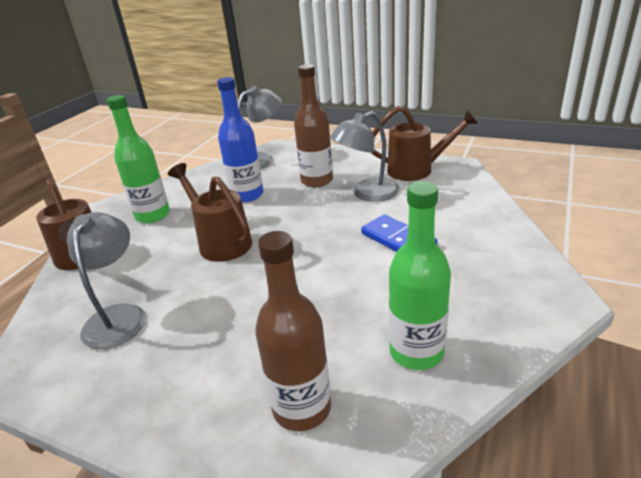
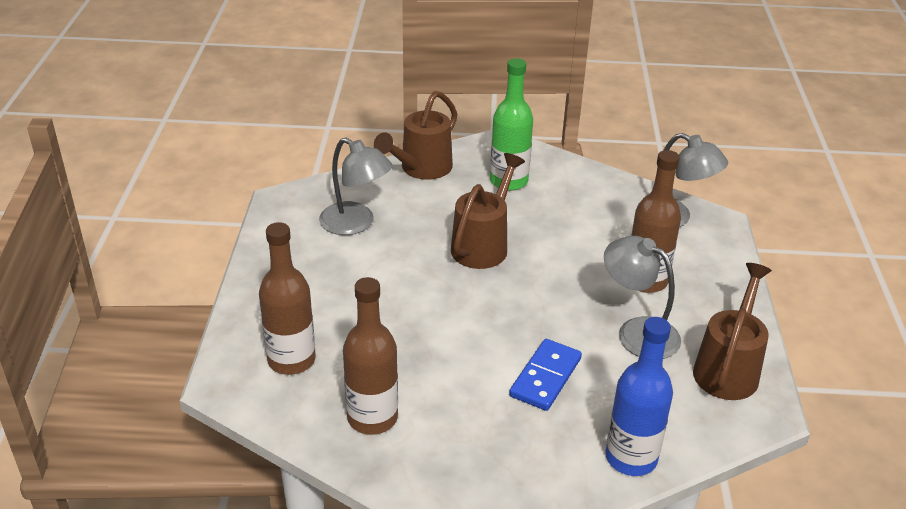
camera: 65 degrees right, 5 degrees up
(118, 316) = (356, 224): grey lamp -> grey lamp turned 60 degrees clockwise
(247, 195) = (582, 233): blue bottle -> blue bottle (631, 458)
(416, 352) = (372, 418): green bottle -> brown bottle
(417, 170) = (728, 368): brown watering can -> brown watering can turned 135 degrees counterclockwise

